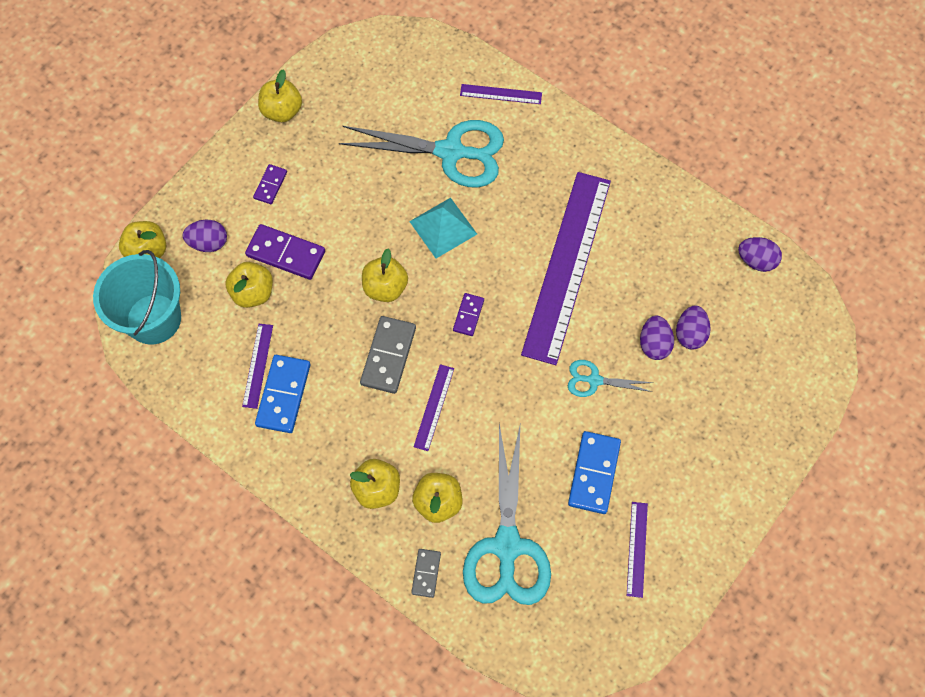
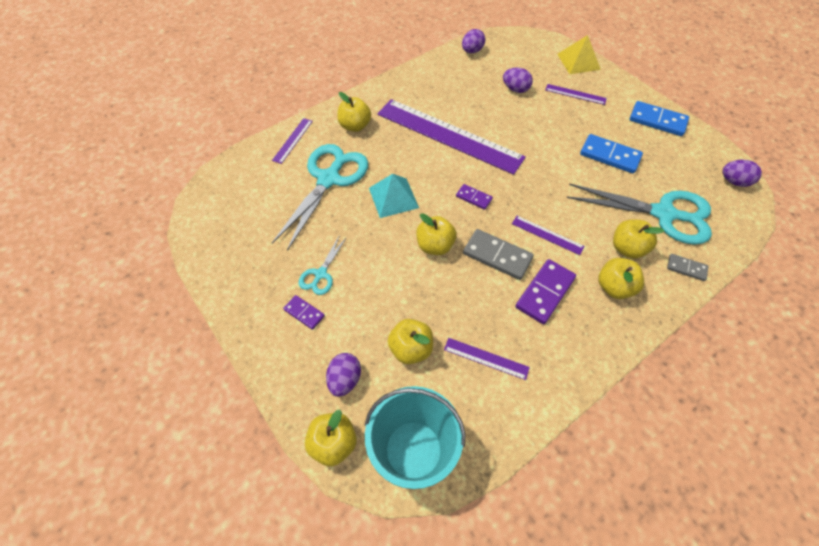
camera: 75 degrees left, 10 degrees down
(282, 111) = (231, 289): yellow apple -> yellow apple (355, 126)
(283, 395) = (519, 342): blue domino -> blue domino (657, 121)
(285, 254) = (379, 313): purple domino -> purple domino (545, 293)
(594, 380) = (540, 140): turquoise scissors -> turquoise scissors (320, 274)
(637, 549) = (665, 146): purple ruler -> purple ruler (575, 94)
(654, 344) = (519, 107): purple egg -> purple egg (734, 181)
(790, 415) = (578, 61): none -> yellow pyramid

